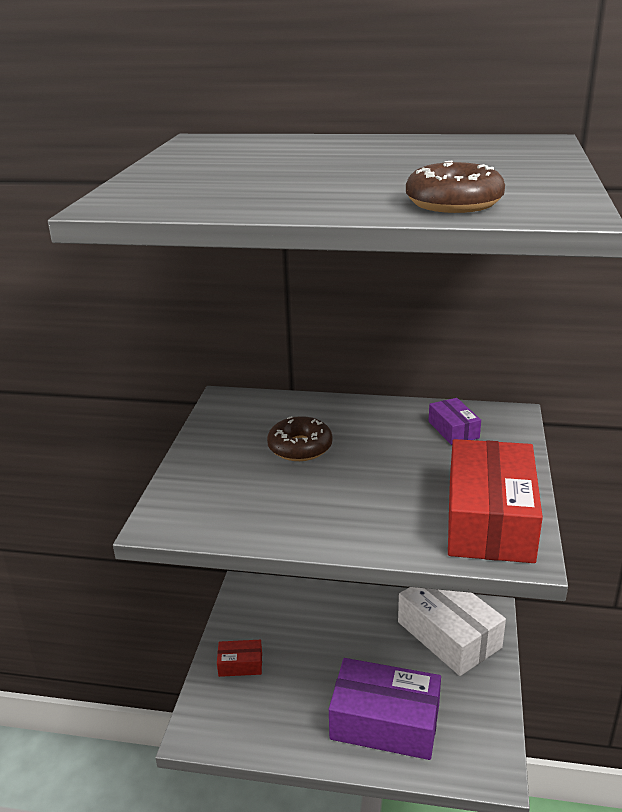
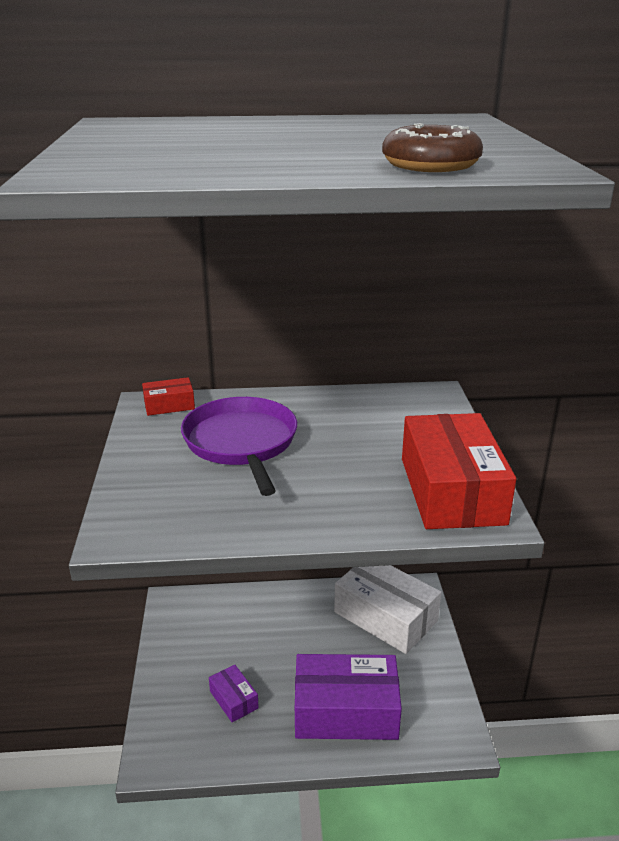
camera: 15 degrees left, 0 degrees up
(240, 664) = (185, 679): red box -> red box (169, 405)
(300, 447) = (241, 443): brown donut -> purple pan
(453, 430) = (387, 411): purple box -> purple box (233, 699)

